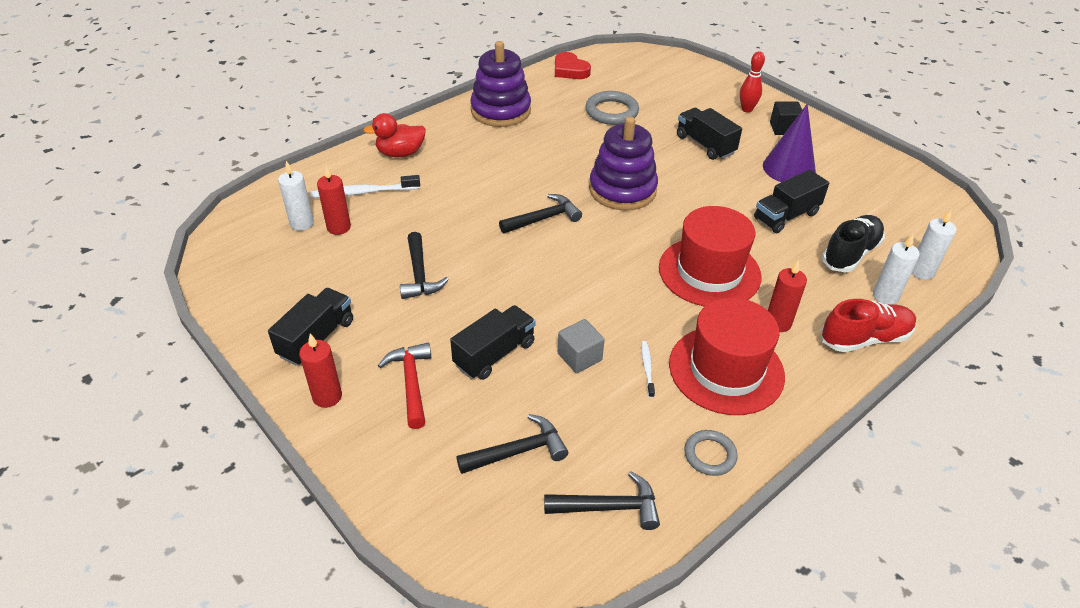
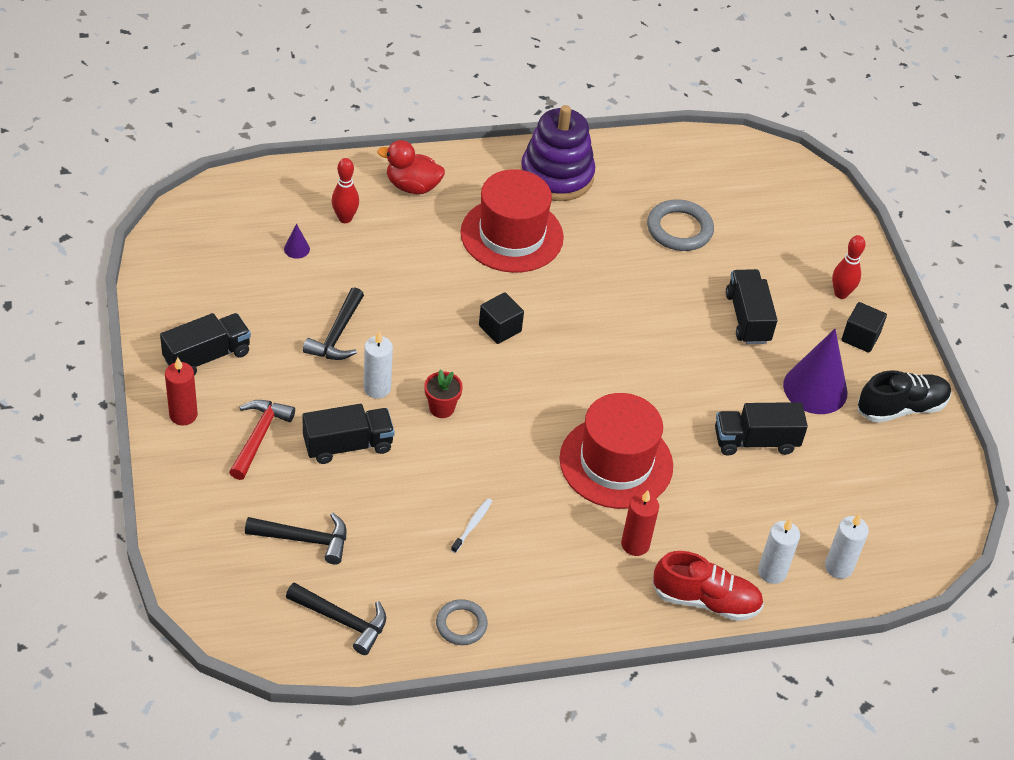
camera: 25 degrees right, 5 degrees up
(302, 223) = (266, 229): white candle -> white candle (377, 388)
(338, 227) = (297, 249): red candle -> purple cone
(363, 192) = (345, 218): white toothbrush -> red bowling pin
(544, 218) = (500, 328): black hammer -> black cube
(547, 292) = (441, 408): none -> red flower pot
(570, 70) = (679, 152): red heart -> none
(579, 357) = (420, 485): grey cube -> none
(622, 190) = (607, 332): purple stacking toy -> none
(726, 369) = (543, 562): red hat -> red hat (511, 235)
(850, 253) = (782, 513): black shoe -> black shoe (901, 408)

